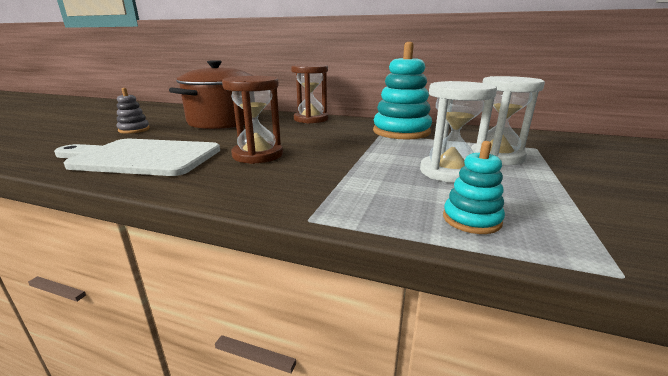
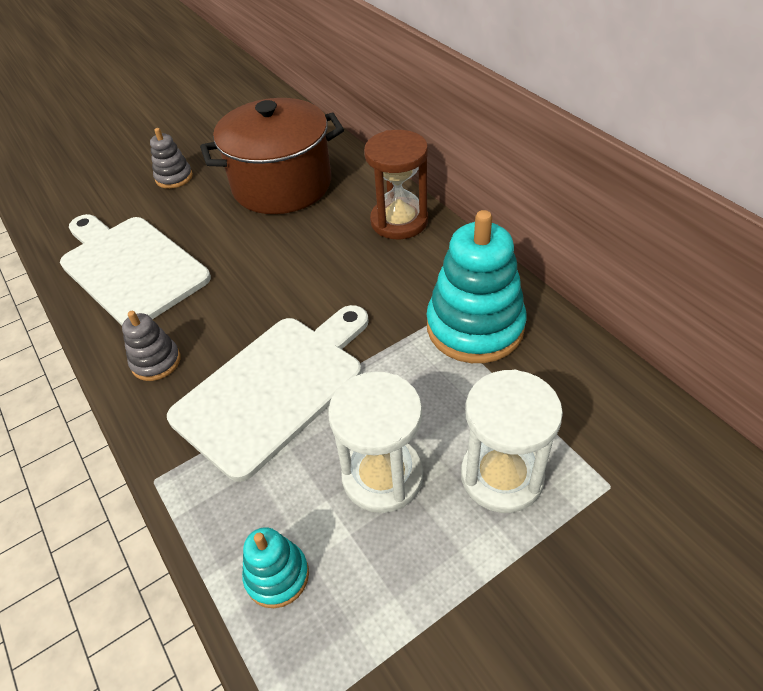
camera: 40 degrees right, 25 degrees up
(224, 180) = (156, 362): none -> grey stacking toy
(258, 155) = (232, 316): brown hourglass -> none
(332, 167) = (274, 388): none -> white cutting board

